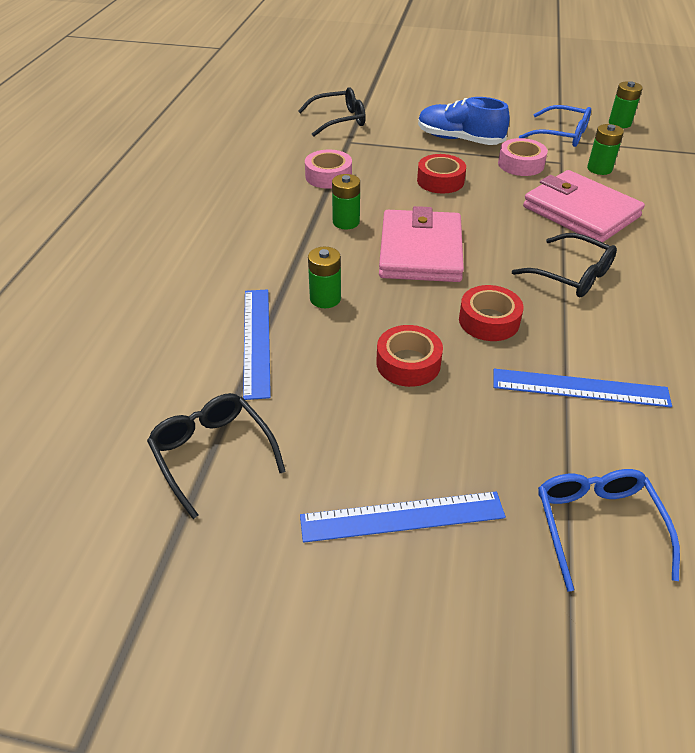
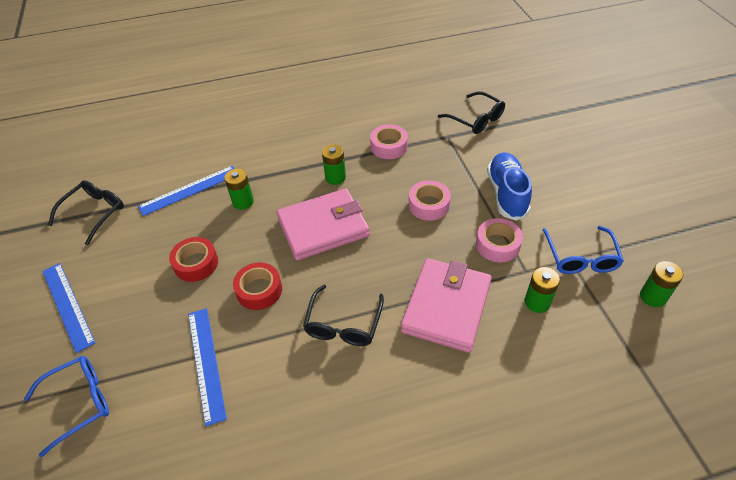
camera: 65 degrees right, 5 degrees up
(440, 181) = (429, 205): red tape -> pink tape

